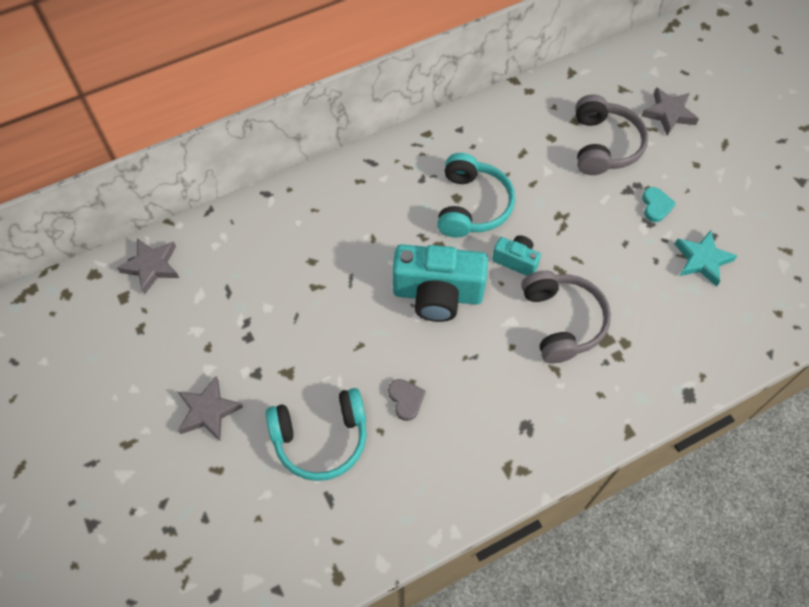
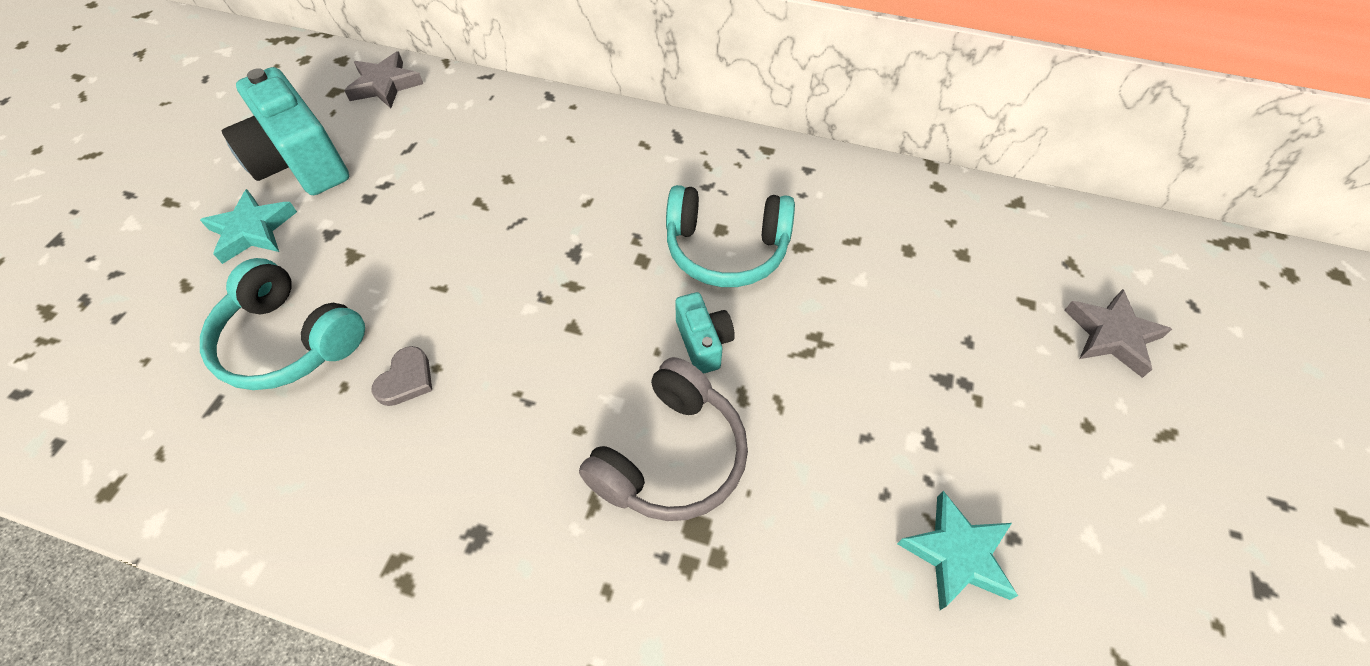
camera: 45 degrees right, 5 degrees down
(208, 411) = (252, 230): grey star -> turquoise star
(437, 294) = (576, 305): turquoise camera -> turquoise camera (300, 162)
(471, 206) = (726, 249): turquoise headphones -> turquoise headphones turned 45 degrees clockwise
(603, 145) = (970, 305): grey headphones -> none
(656, 206) = (964, 428): turquoise heart -> none

